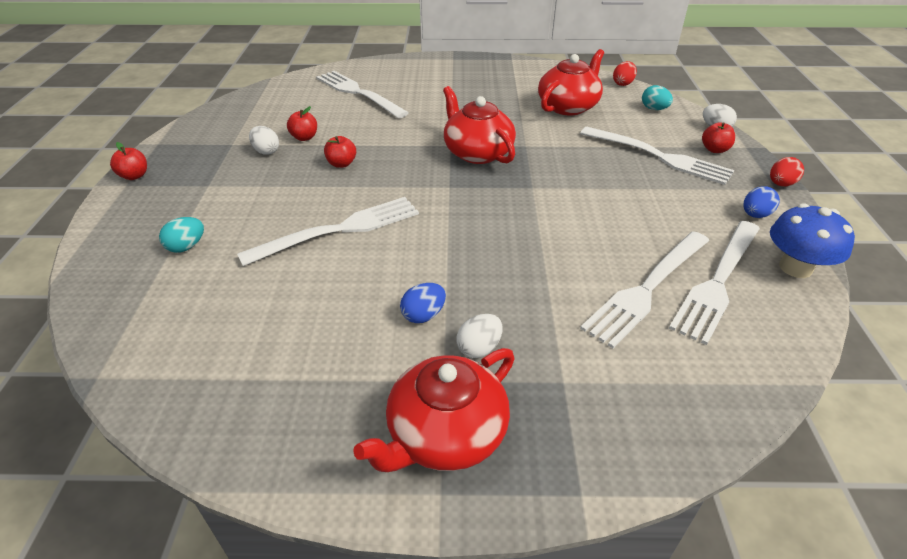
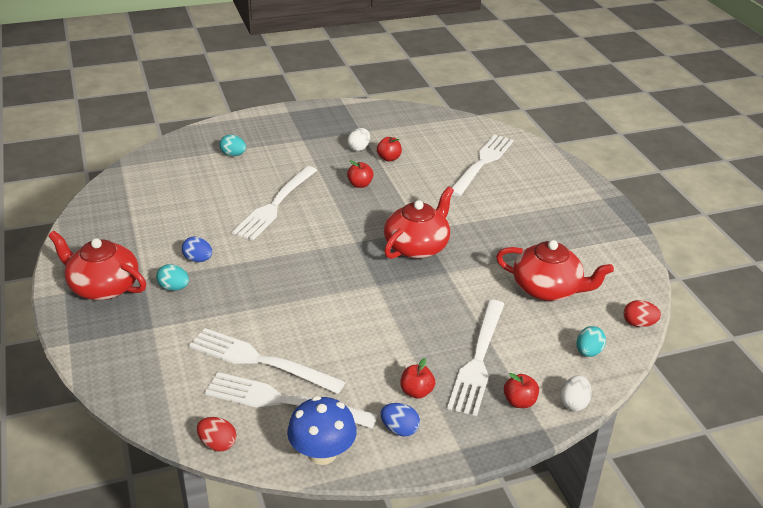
camera: 70 degrees right, 5 degrees down
(134, 176) = (299, 111): red apple -> red apple (416, 392)
(340, 230) = (275, 205): white fork -> white fork turned 75 degrees clockwise
(479, 348) = (174, 288): white egg -> turquoise egg
(780, 184) = (472, 453): red egg -> red egg (217, 444)

